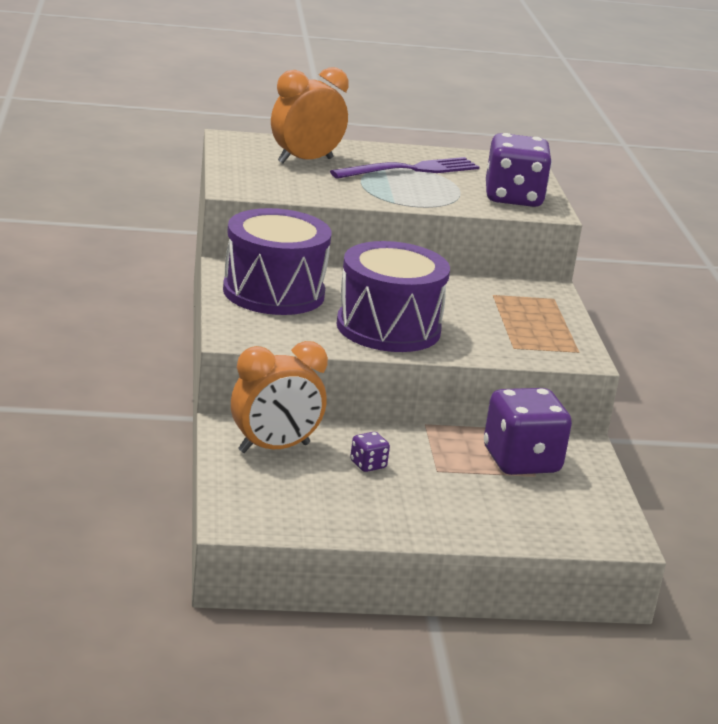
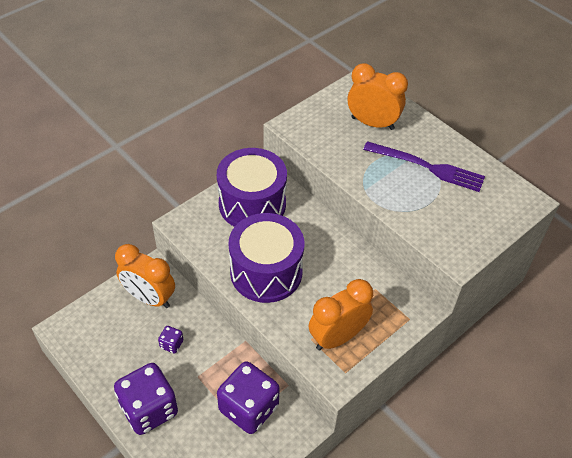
camera: 55 degrees right, 25 degrees up
(513, 198) = (453, 232): purple dice -> purple dice (149, 409)
(530, 335) = (337, 337): none -> orange clock

